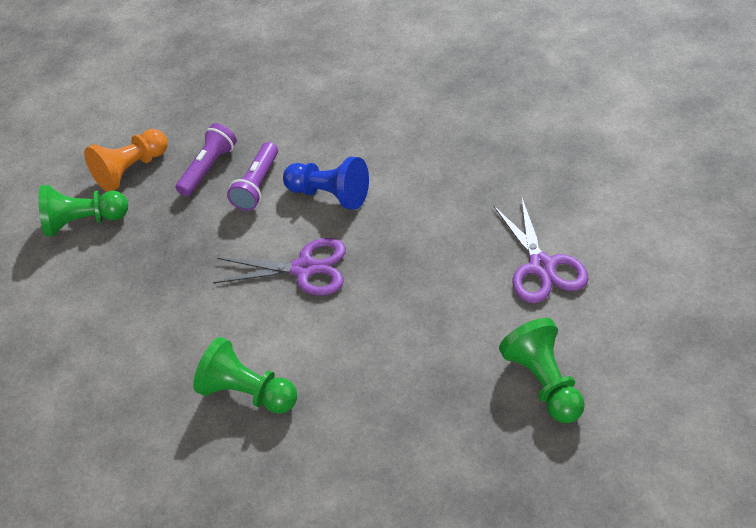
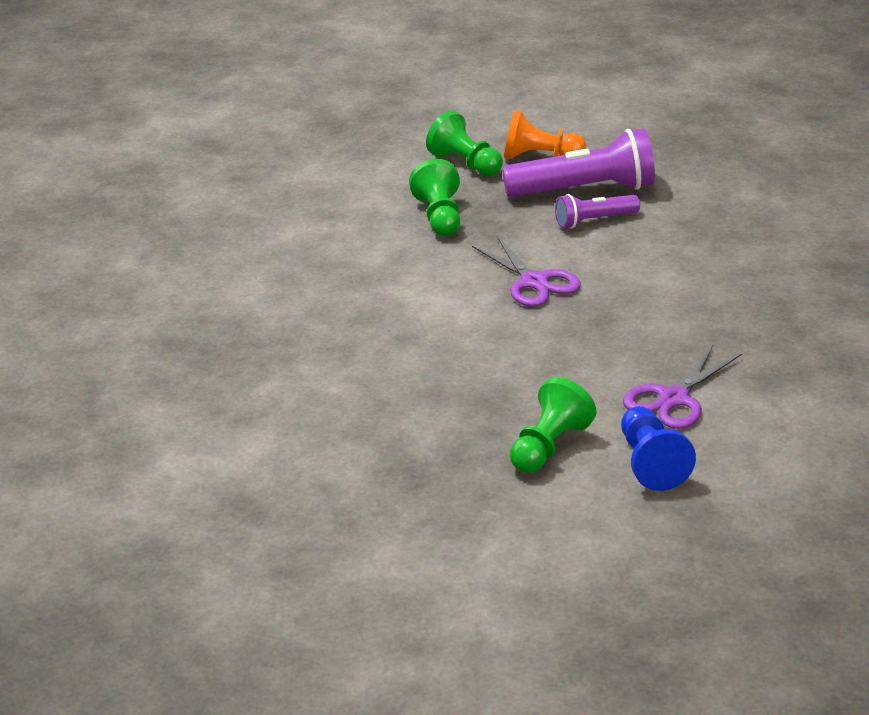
camera: 50 degrees right, 15 degrees down
(209, 168) = (585, 190): purple flashlight -> purple flashlight, size x1.82
(248, 393) = (390, 310): green pawn -> green pawn (440, 217)
(330, 195) = (626, 259): blue pawn -> blue pawn (651, 463)

